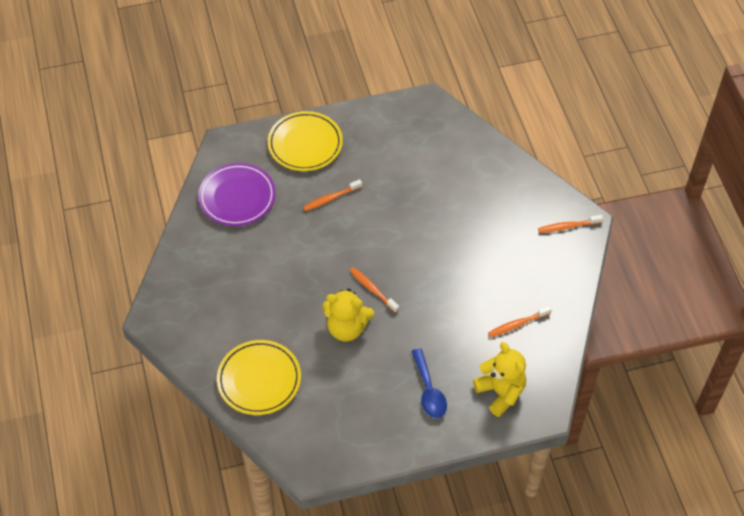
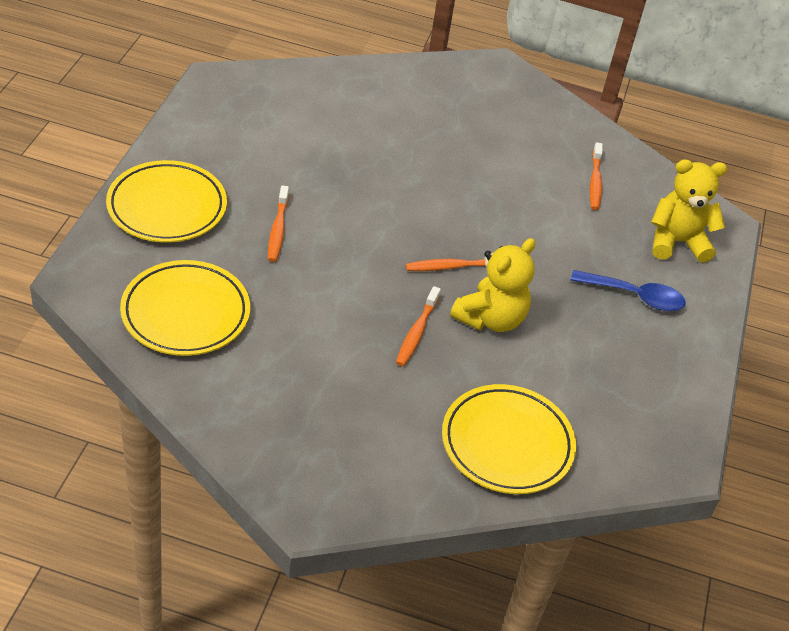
camera: 65 degrees left, 10 degrees down
(237, 197) = (185, 313): purple plate -> yellow plate
(568, 226) = (495, 81): orange toothbrush -> orange toothbrush (416, 332)

